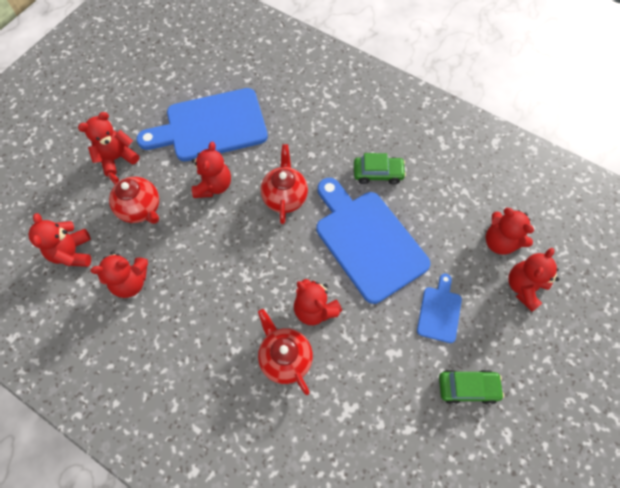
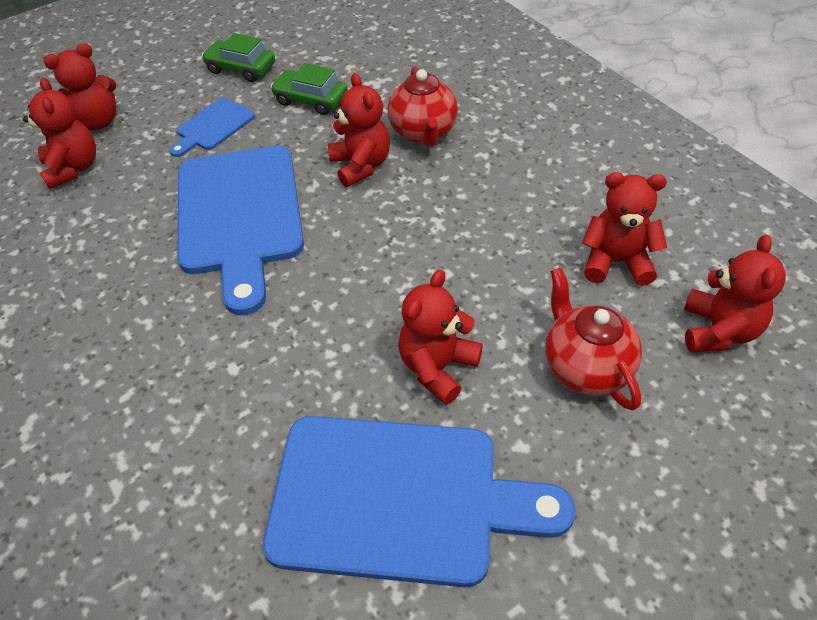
camera: 155 degrees left, 15 degrees down
(117, 158) = (625, 491): red teddy bear -> none
(285, 197) = (322, 309): red teapot -> none
(378, 173) = (149, 299): green car -> green car (311, 100)

